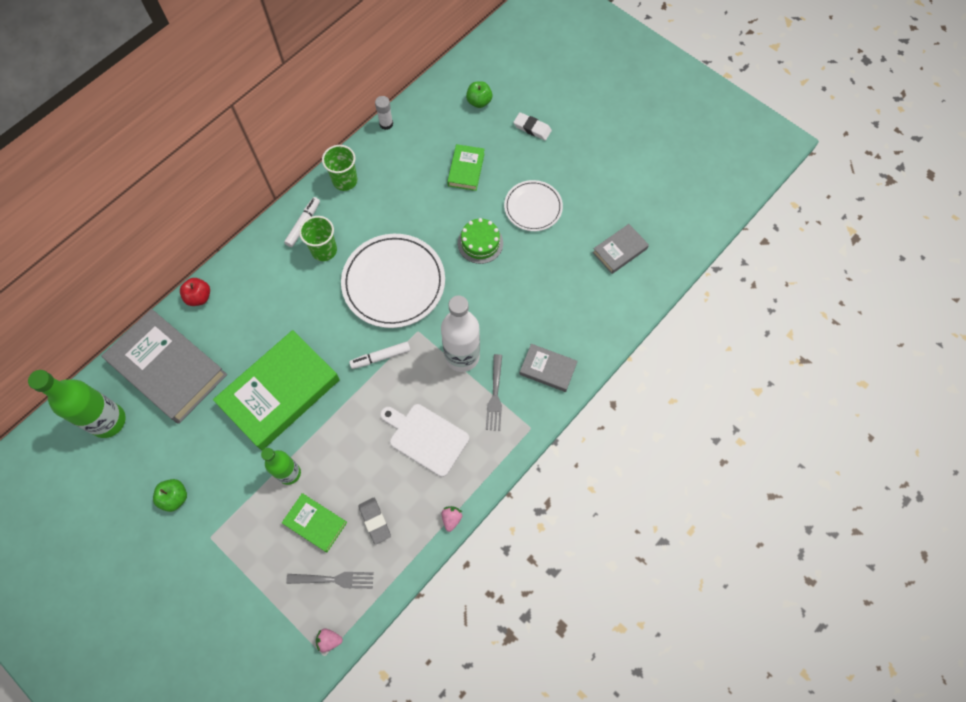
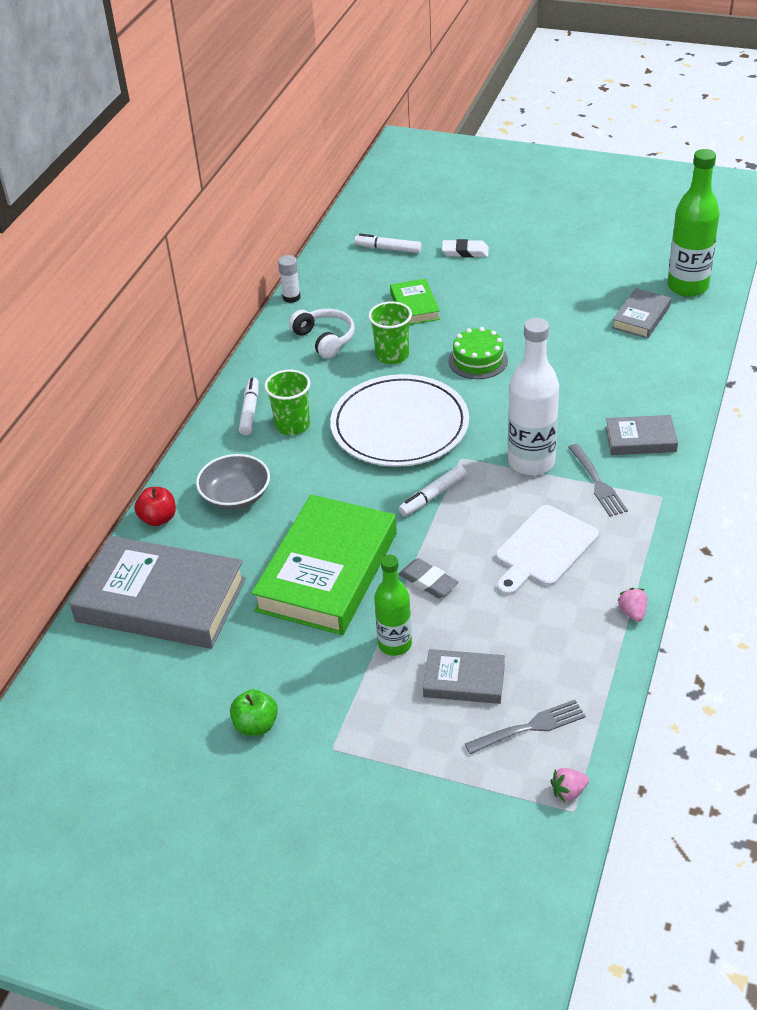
camera: 20 degrees left, 25 degrees down
(108, 421) = (110, 681): green bottle -> green bottle (687, 287)
(256, 299) = (236, 496): none -> grey bowl
(315, 523) = (464, 681): green book -> grey book
(345, 181) = (275, 358): green cup -> green cup (392, 355)
(375, 521) = (539, 650): grey eraser -> grey eraser (428, 581)
(387, 176) = (325, 339): none -> white headphones
(426, 438) = (544, 549): white cutting board -> white cutting board turned 60 degrees counterclockwise
(479, 102) = (388, 249): green apple -> white marker
(533, 207) = (516, 313): white plate -> none

